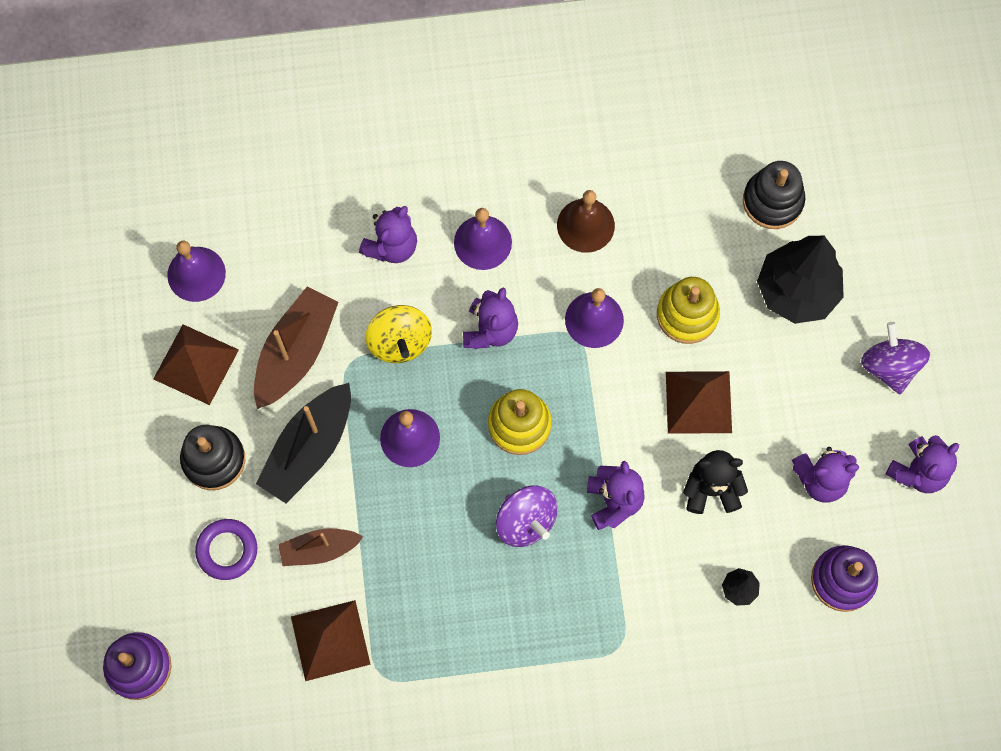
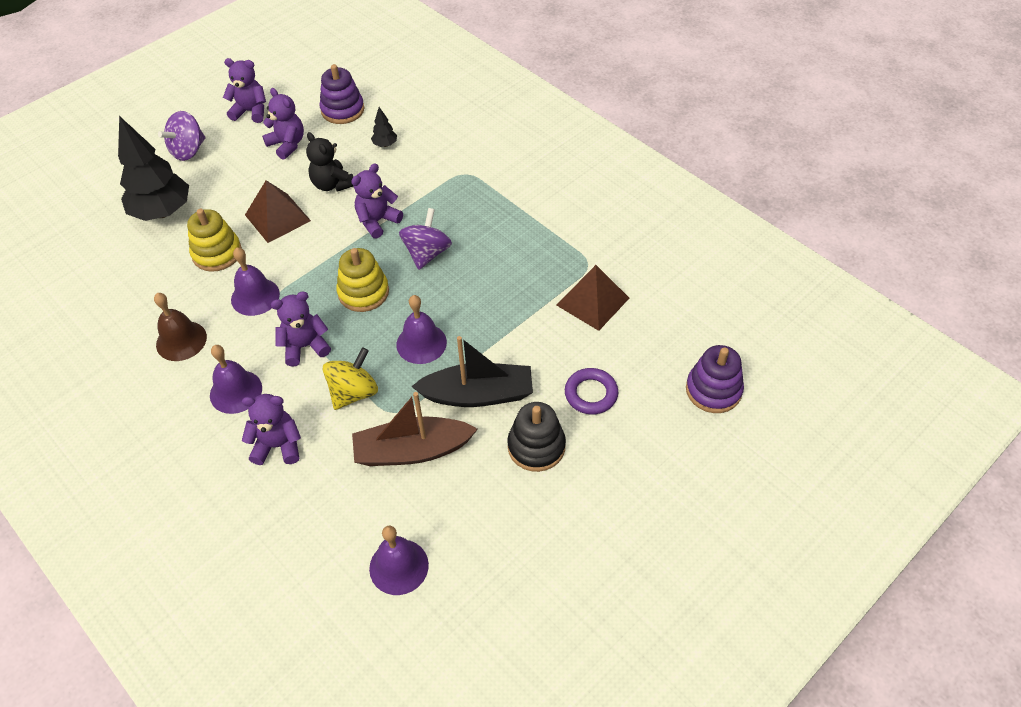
camera: 125 degrees left, 20 degrees down
(196, 364) = (474, 511): brown pyramid -> none
(319, 549) = (541, 343): brown boat -> none
(772, 201) = (98, 255): black stacking toy -> none

